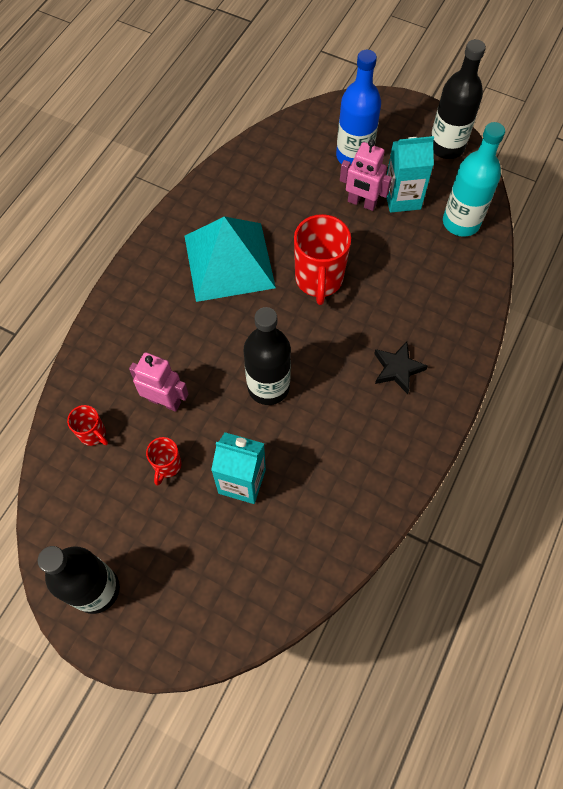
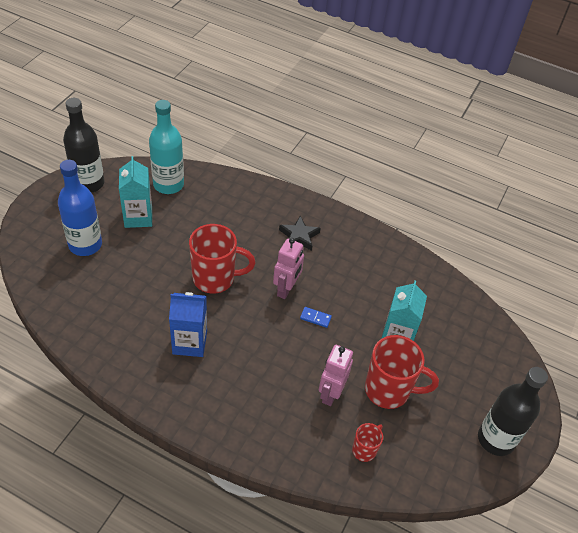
camera: 95 degrees left, 15 degrees down
(167, 466) = (389, 390): red mug -> red mug, size x1.94
(229, 261) = (190, 343): turquoise pyramid -> blue carton
(268, 387) = (315, 318): black bottle -> blue domino
(361, 203) = (139, 244): pink robot -> pink robot (286, 289)

